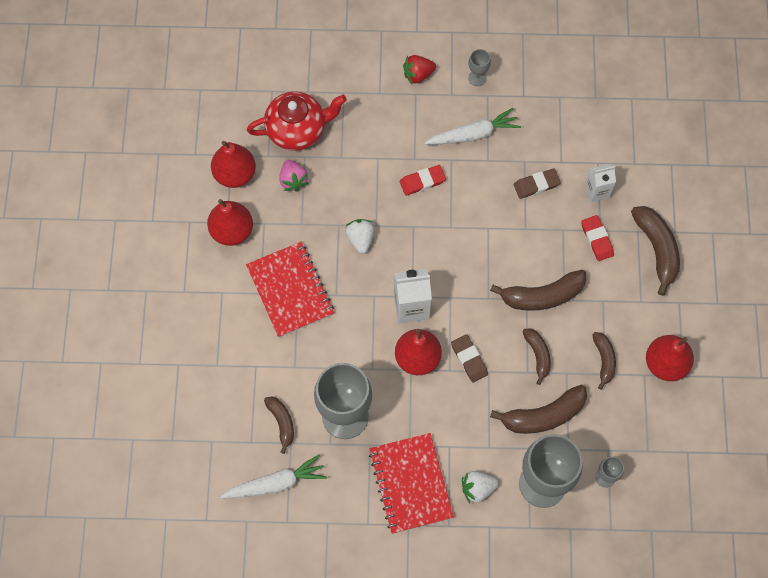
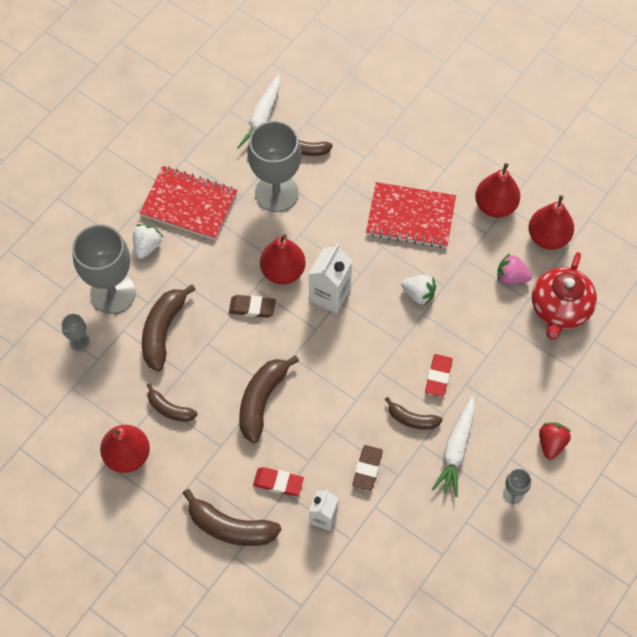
camera: 125 degrees right, 5 degrees down
(538, 355) = (214, 361): brown banana -> brown banana (412, 419)

